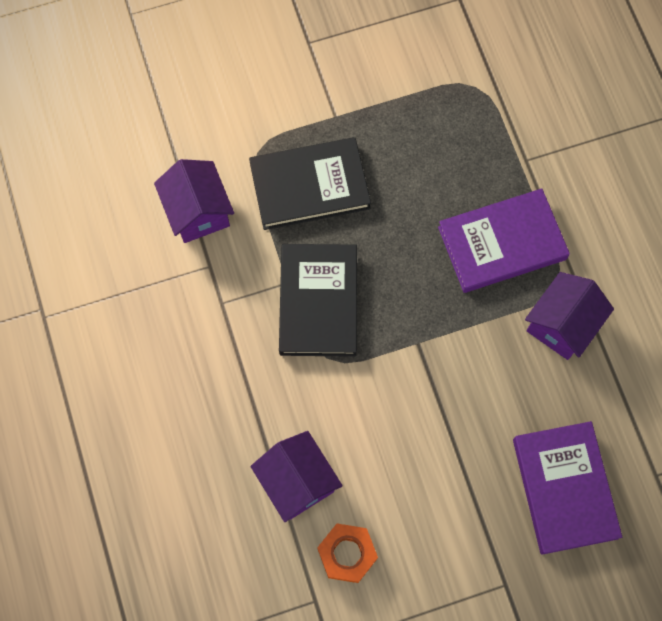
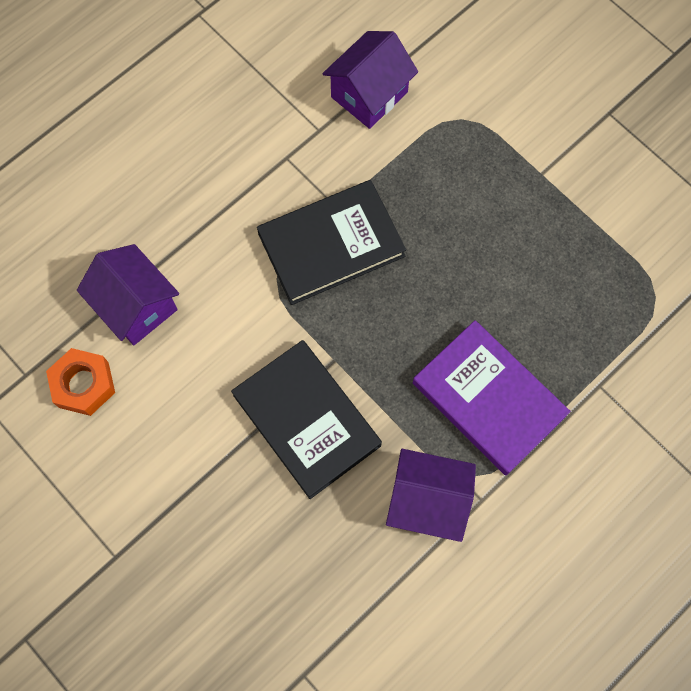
camera: 65 degrees right, 0 degrees up
(297, 482) = (137, 306): purple house -> purple house turned 75 degrees counterclockwise
(309, 186) = (451, 182): black book -> black book (307, 420)
(564, 488) = (244, 577): purple book -> none

